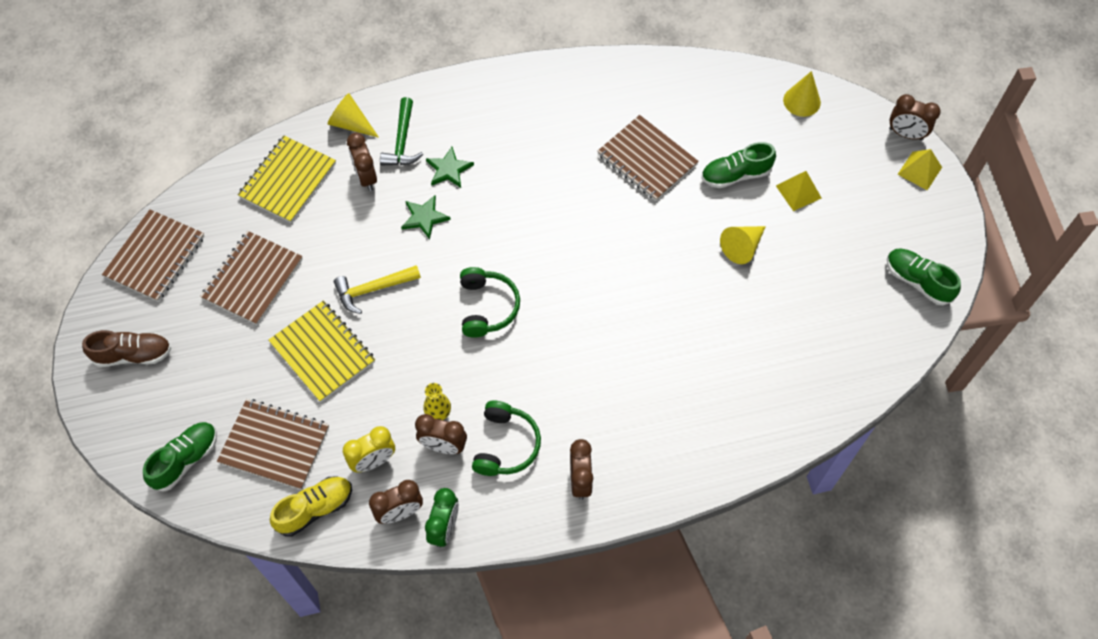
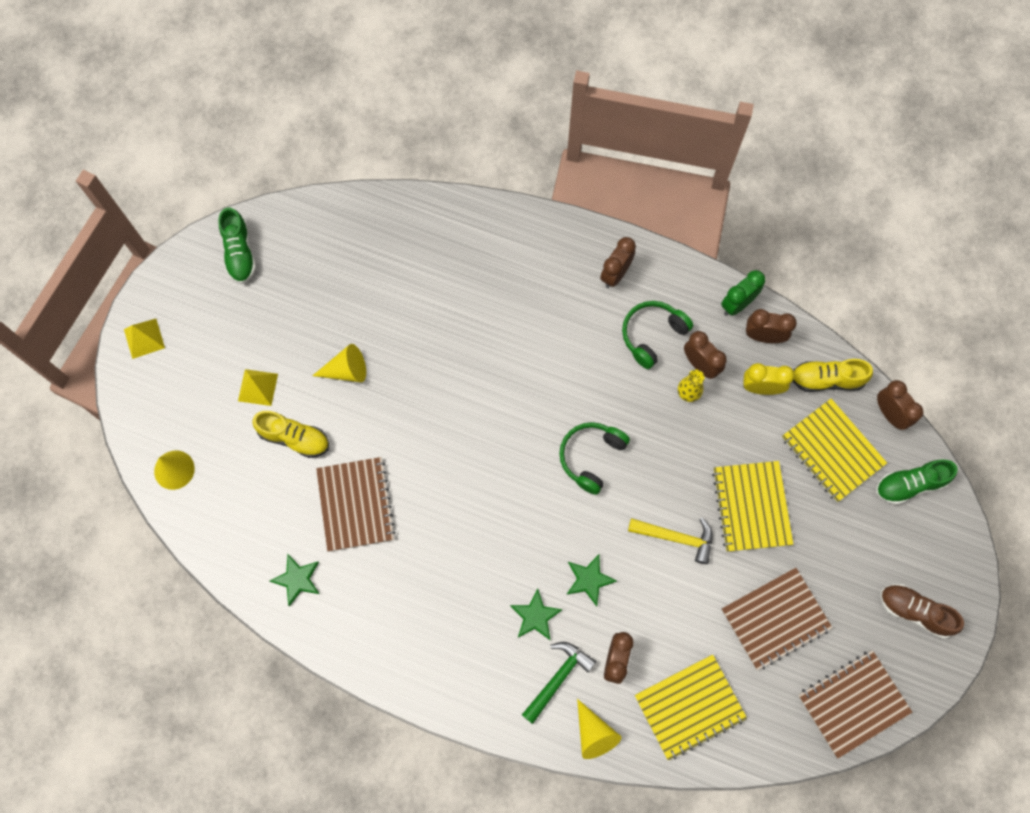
camera: 145 degrees left, 10 degrees up
(274, 445) = (832, 451): brown notebook -> yellow notebook
(645, 89) = (297, 579): none -> green star
(735, 175) = (294, 438): green shoe -> yellow shoe
(905, 134) = (121, 377): brown clock -> brown clock (890, 414)

